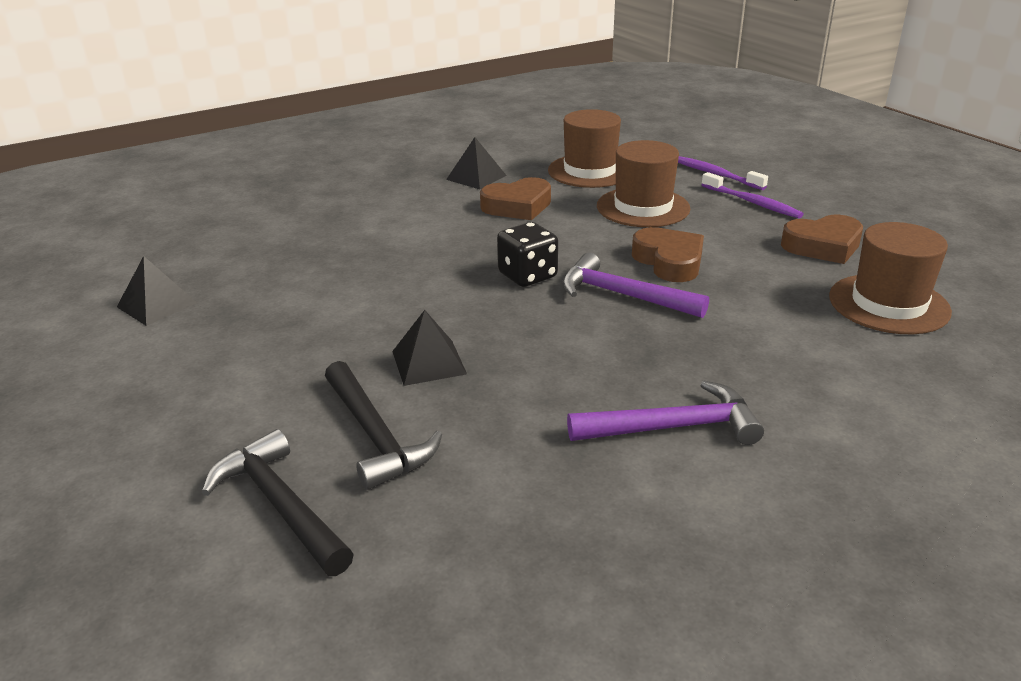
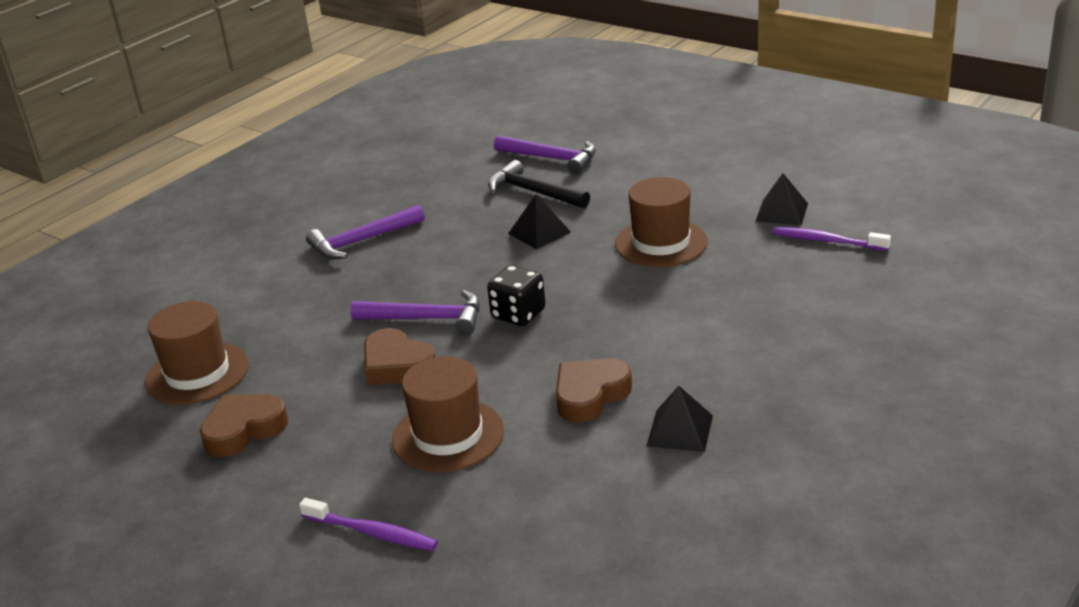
camera: 160 degrees right, 0 degrees up
(280, 506) = (551, 158): black hammer -> purple hammer
(590, 171) = (544, 488): brown hat -> brown hat (661, 243)
(752, 202) = (319, 483): purple toothbrush -> purple toothbrush (827, 241)

